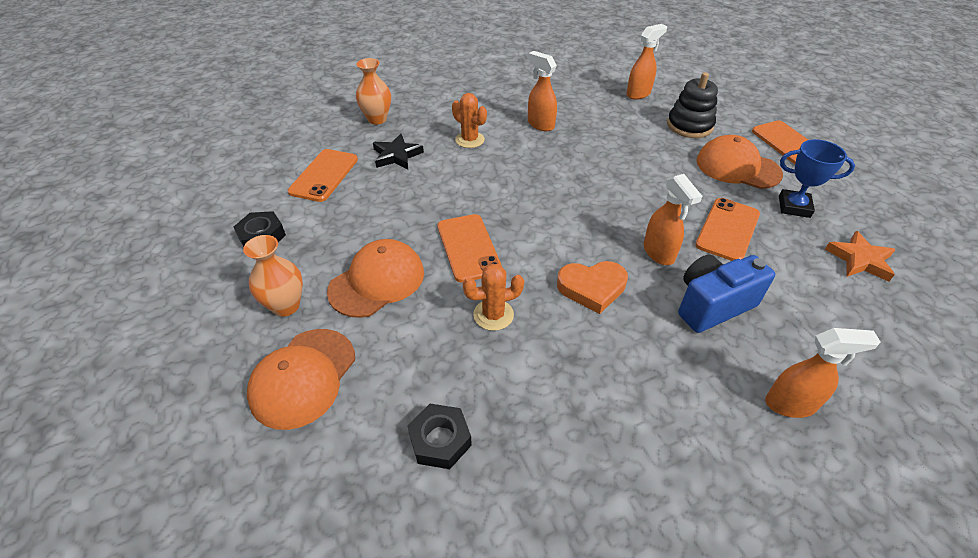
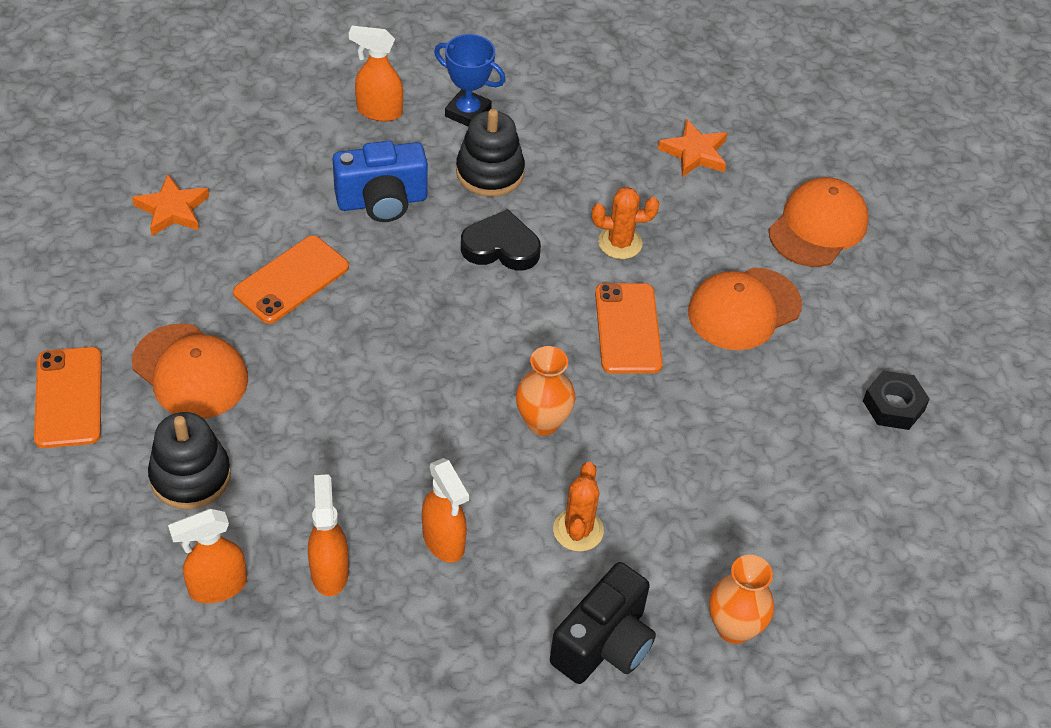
camera: 170 degrees left, 5 degrees up
(286, 306) = (846, 302): orange vase -> orange vase (542, 422)
(324, 175) = (820, 501): orange phone -> none
(397, 155) = (705, 520): black star -> none
(440, 440) = (694, 153): black nut -> orange star
(443, 104) = (604, 644): none -> black camera
(470, 140) = (578, 530): orange cactus -> orange cactus turned 45 degrees clockwise
(592, 288) = (501, 247): orange heart -> black heart
(639, 358) = (490, 172): none -> black stacking toy
(659, 253) = (399, 269): orange spray bottle -> orange spray bottle (329, 571)
(794, 207) = (176, 291): blue trophy -> blue trophy (468, 113)

